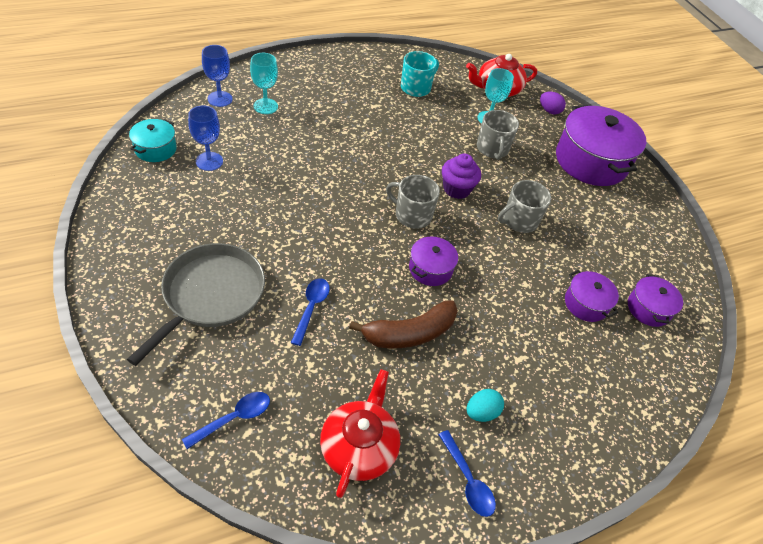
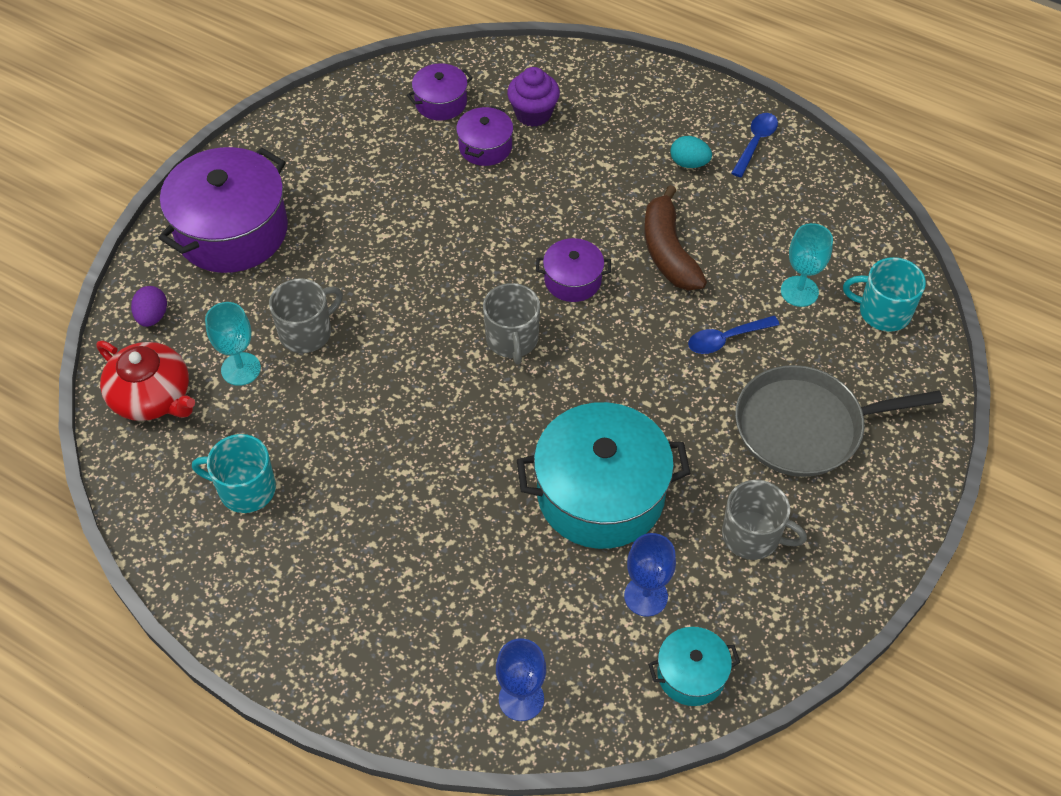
camera: 120 degrees left, 5 degrees up
(234, 418) = (883, 311): blue spoon -> turquoise mug
(265, 106) = (477, 630): turquoise goblet -> turquoise goblet (799, 291)
(279, 183) = (600, 494): none -> turquoise pot
(359, 447) = (808, 219): red teapot -> none
(409, 333) = (668, 251): brown banana -> brown banana turned 135 degrees counterclockwise
(456, 189) = (423, 325): purple cupcake -> purple cupcake (533, 113)
(519, 220) = (418, 246): grey mug -> grey mug (752, 536)

